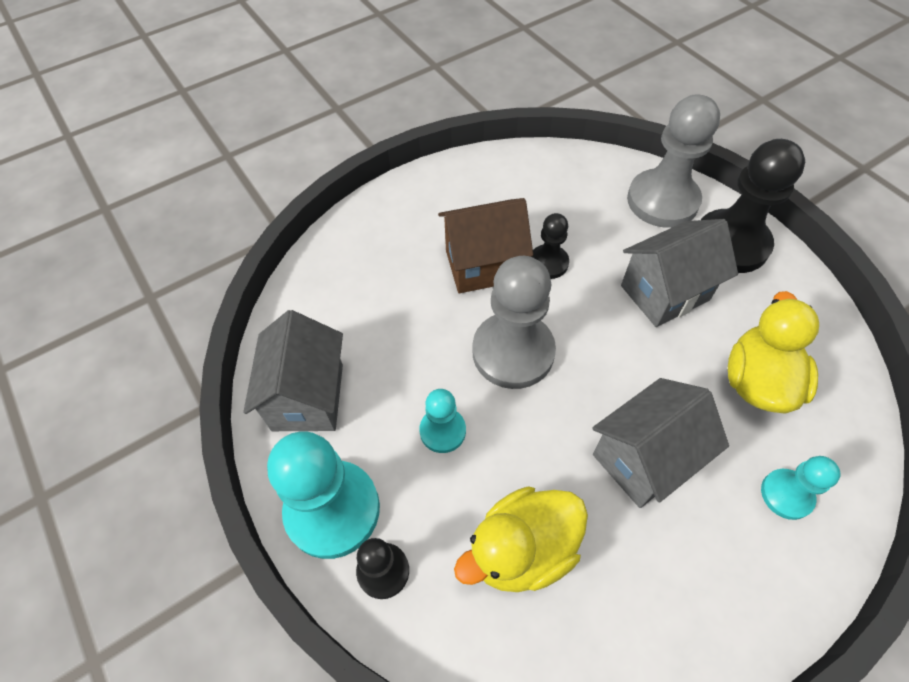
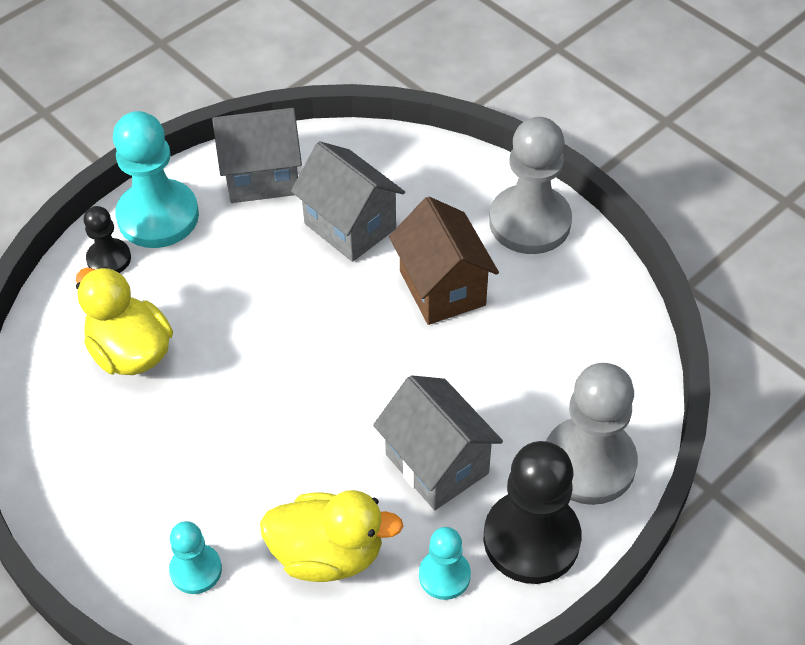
camera: 80 degrees right, 5 degrees down
(442, 431) = (238, 280): turquoise pawn -> turquoise pawn (444, 575)
(513, 352) = (333, 326): grey pawn -> grey pawn (530, 222)
(548, 263) = (458, 348): black pawn -> none
(644, 458) = (225, 444): grey house -> grey house (350, 226)

